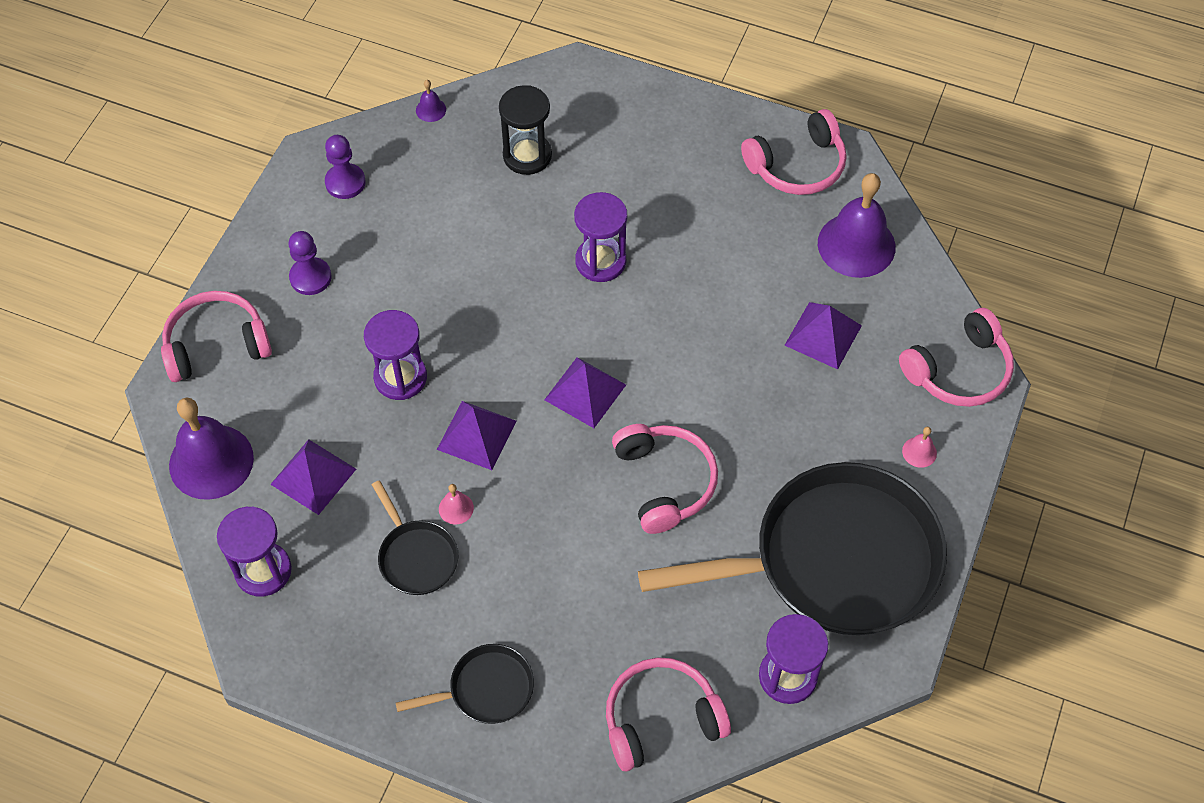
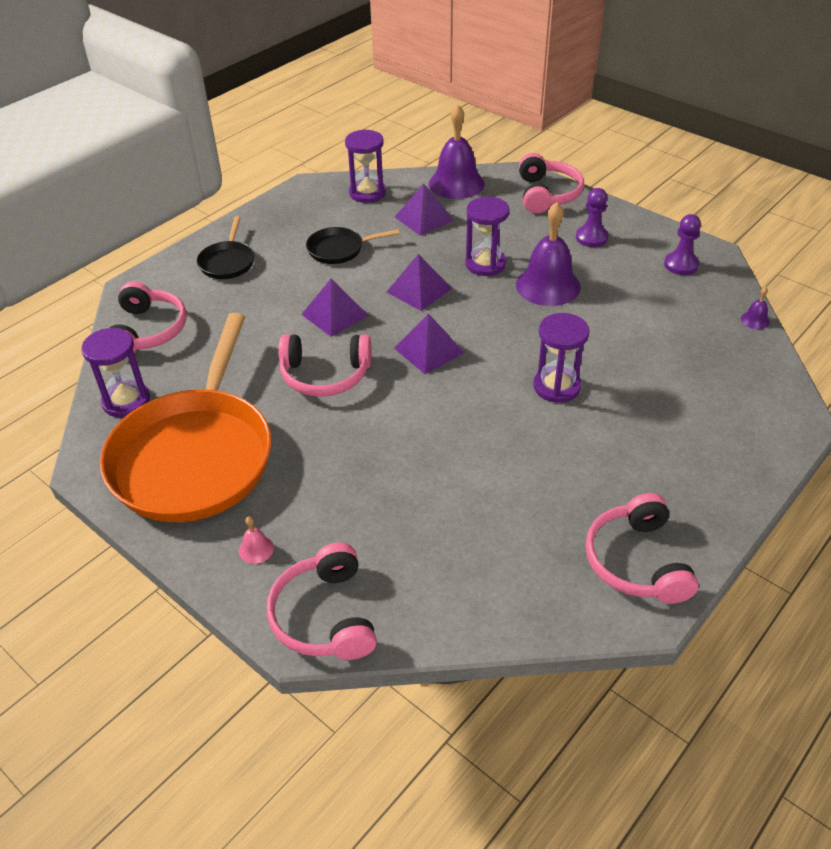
camera: 110 degrees right, 15 degrees down
(456, 508) = (365, 271): pink bell -> none
(527, 155) = (690, 366): black hourglass -> none
(823, 335) = (416, 517): purple pyramid -> purple pyramid (335, 315)
(833, 560) = (195, 455): black pan -> orange pan
(856, 245) = (514, 580): purple bell -> purple bell (548, 285)

